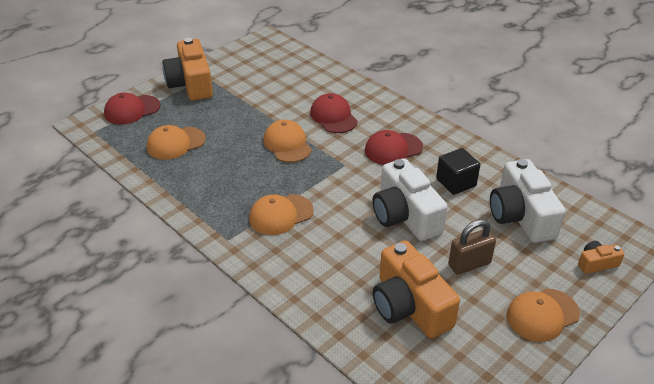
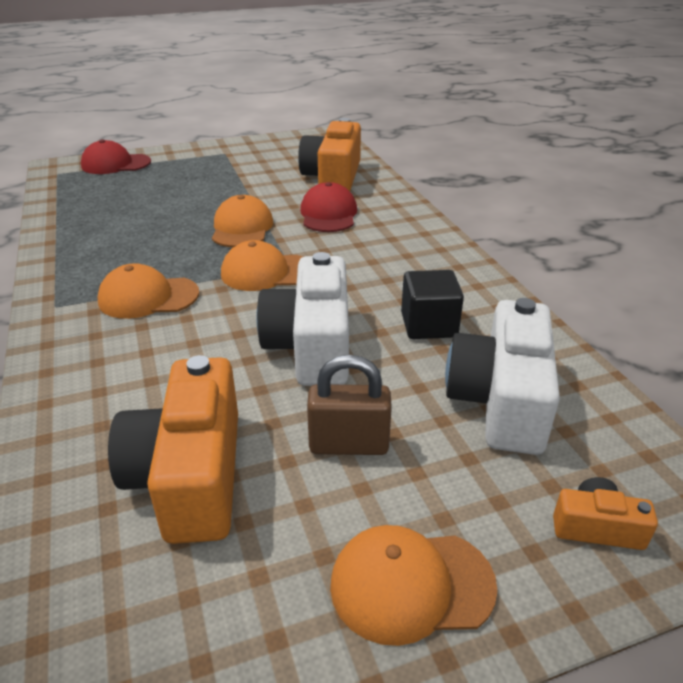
camera: 25 degrees right, 5 degrees down
(176, 143) = (121, 200): orange cap -> orange cap (266, 272)
(191, 84) = (202, 155): orange camera -> orange camera (333, 177)
(393, 149) = (373, 264): red cap -> none

